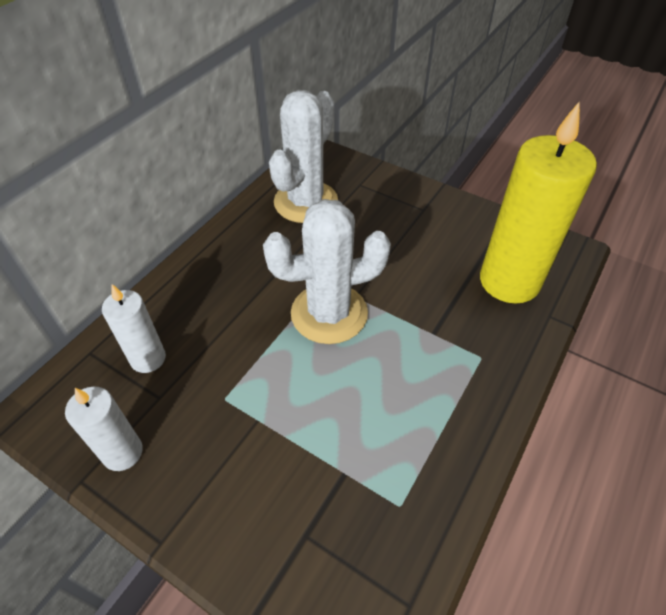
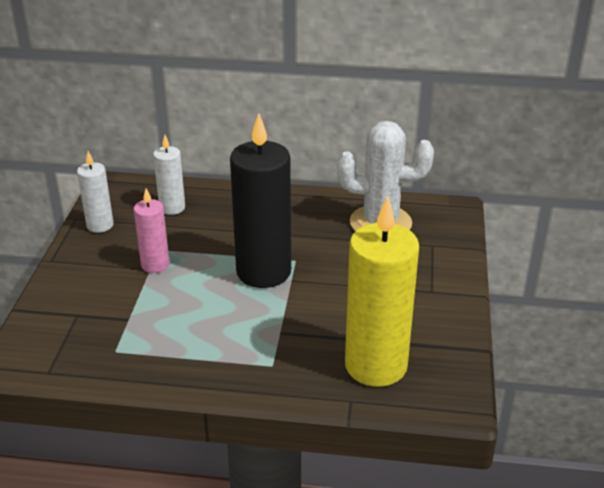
camera: 65 degrees right, 15 degrees down
(254, 412) = (155, 265): none -> pink candle
(329, 313) = (263, 272): white cactus -> black candle

